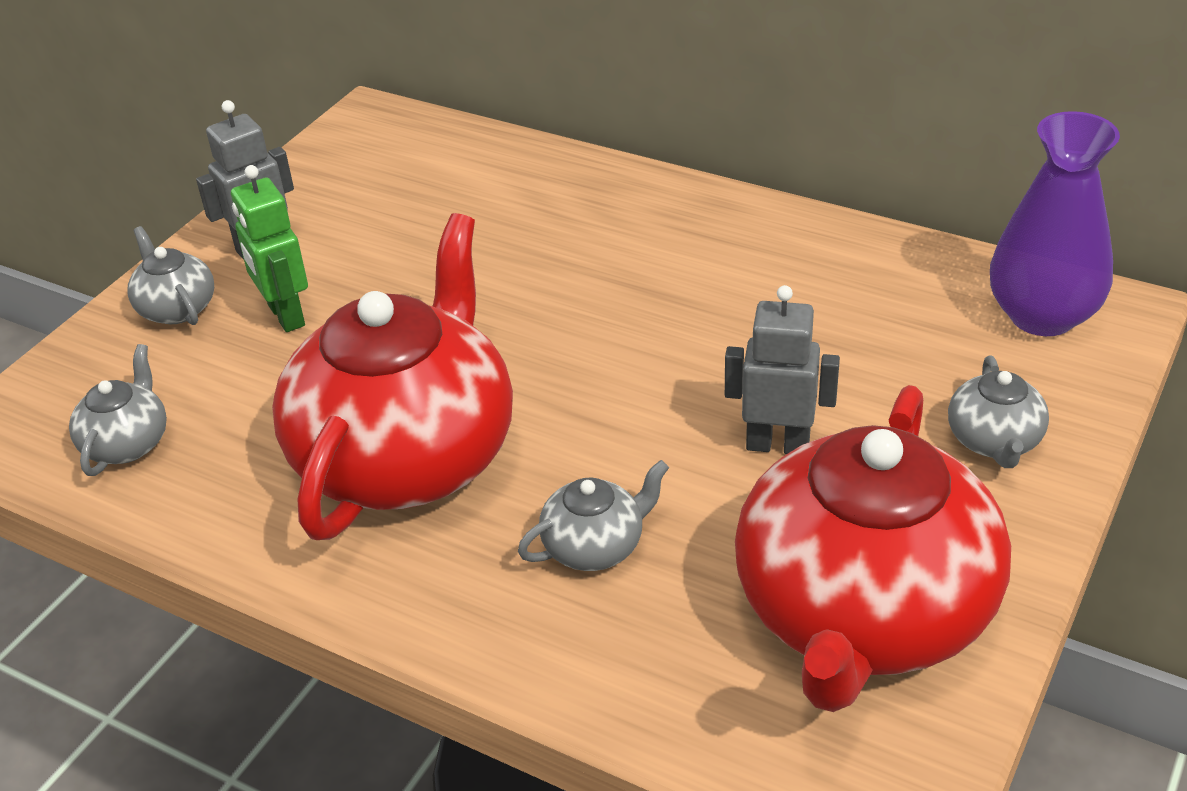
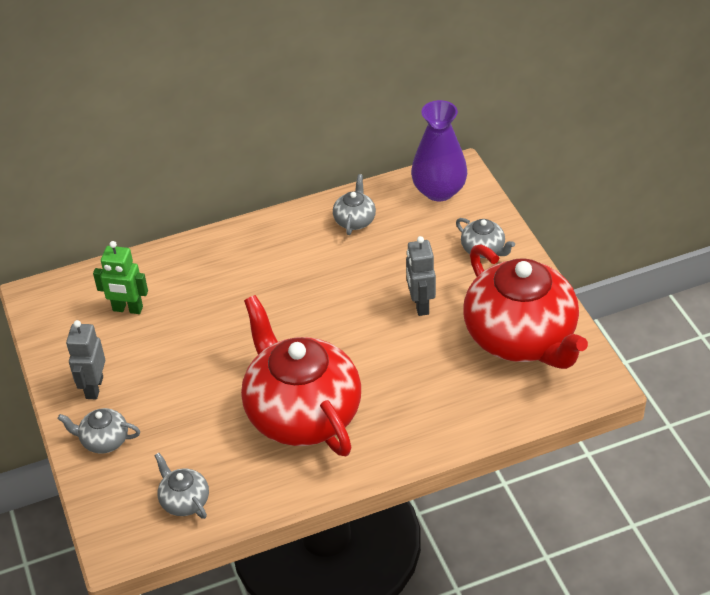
camera: 50 degrees left, 5 degrees up
(285, 316) = (159, 405): green robot -> green robot (127, 309)
(595, 546) = (414, 387): grey teapot -> grey teapot (355, 220)
(778, 445) = (420, 305): grey robot -> grey robot turned 60 degrees counterclockwise

